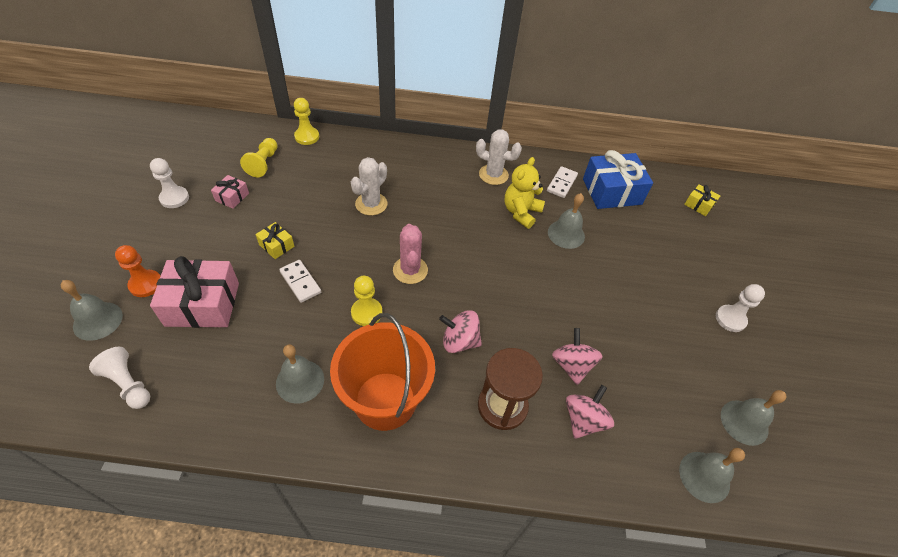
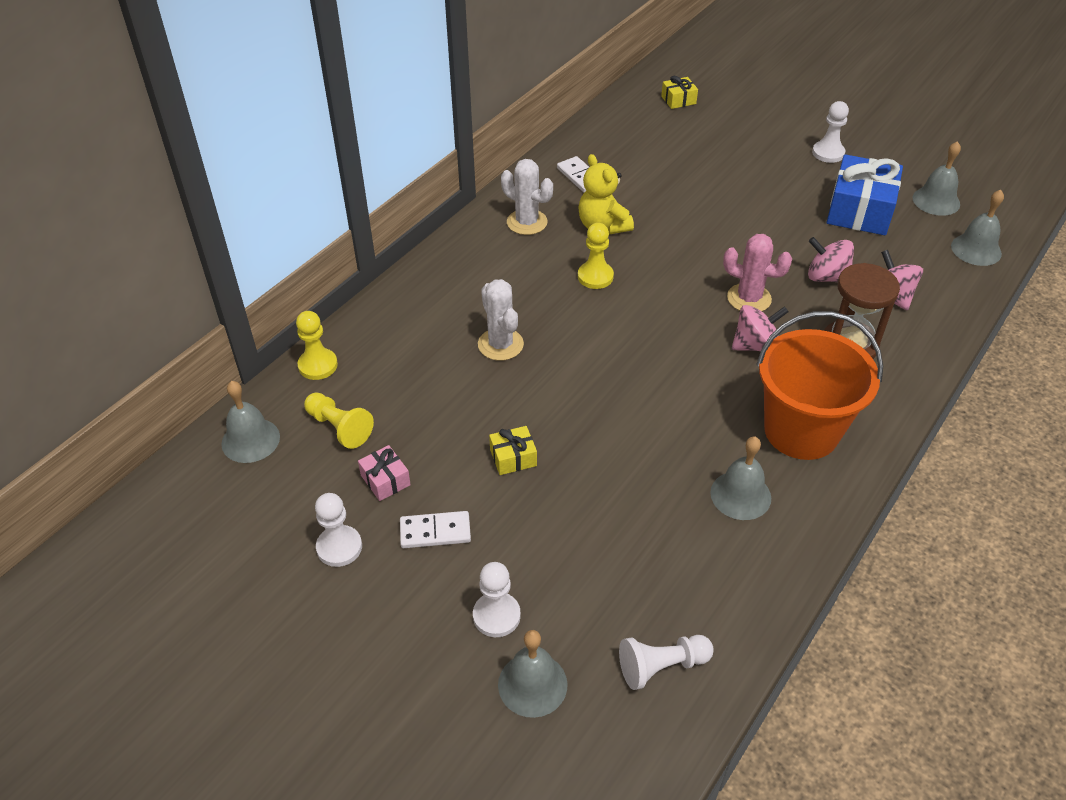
camera: 55 degrees left, 5 degrees down
(146, 284) = (496, 616): orange pawn -> white pawn
(202, 304) = (570, 559): pink gift -> none
(300, 282) = (591, 452): white domino -> white domino (435, 531)
(366, 313) = (674, 407): yellow pawn -> yellow pawn (595, 276)
(410, 270) = (633, 348): pink cactus -> pink cactus (749, 298)
(459, 341) = (755, 345): pink spinning top -> pink spinning top turned 150 degrees counterclockwise
(493, 175) = (527, 222): white cactus -> white cactus turned 75 degrees clockwise
(566, 234) = (657, 207): grey bell -> grey bell (250, 440)
(612, 191) = (618, 147): blue gift -> blue gift (860, 210)

